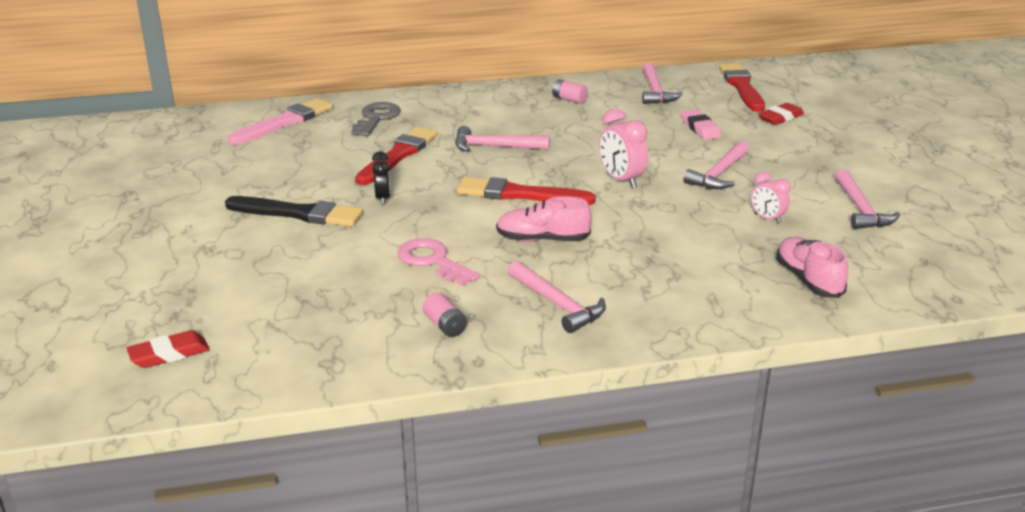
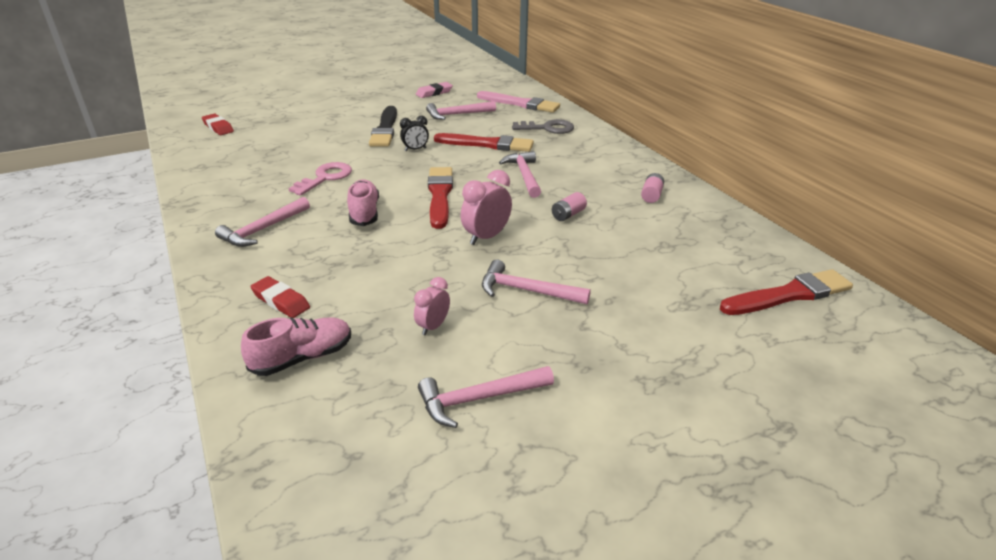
camera: 75 degrees right, 5 degrees up
(445, 325) = (238, 193): pink battery -> pink battery (568, 215)
(655, 91) = (716, 238): pink hammer -> pink hammer (457, 114)
(700, 128) = (637, 272): pink eraser -> pink eraser (434, 93)
(780, 118) = (714, 328): red eraser -> red eraser (281, 301)

